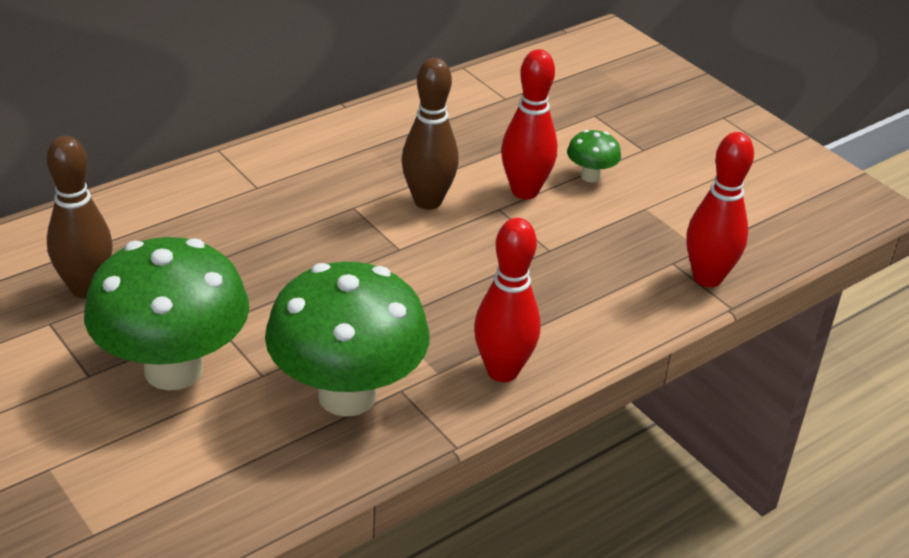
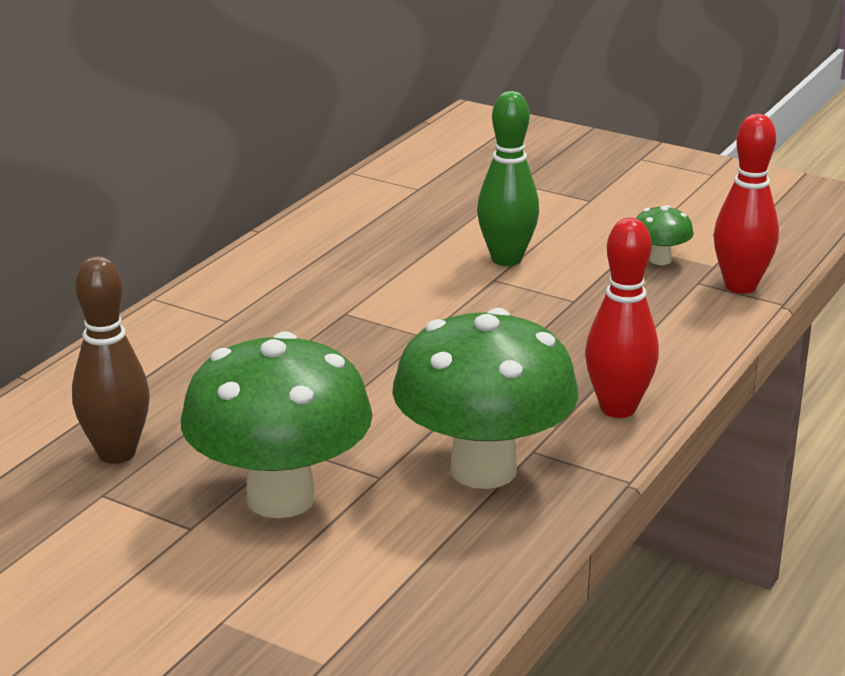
camera: 20 degrees left, 10 degrees down
(427, 201) = (417, 290): brown bowling pin -> none
(524, 191) = (506, 259): red bowling pin -> green bowling pin
(590, 176) = (559, 233): green mushroom -> green mushroom (660, 260)

